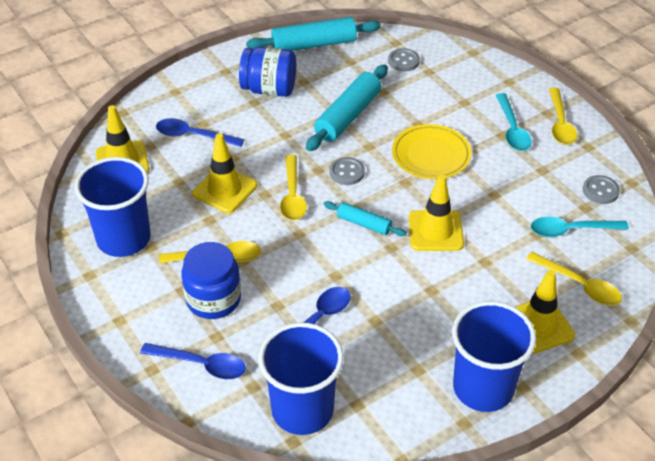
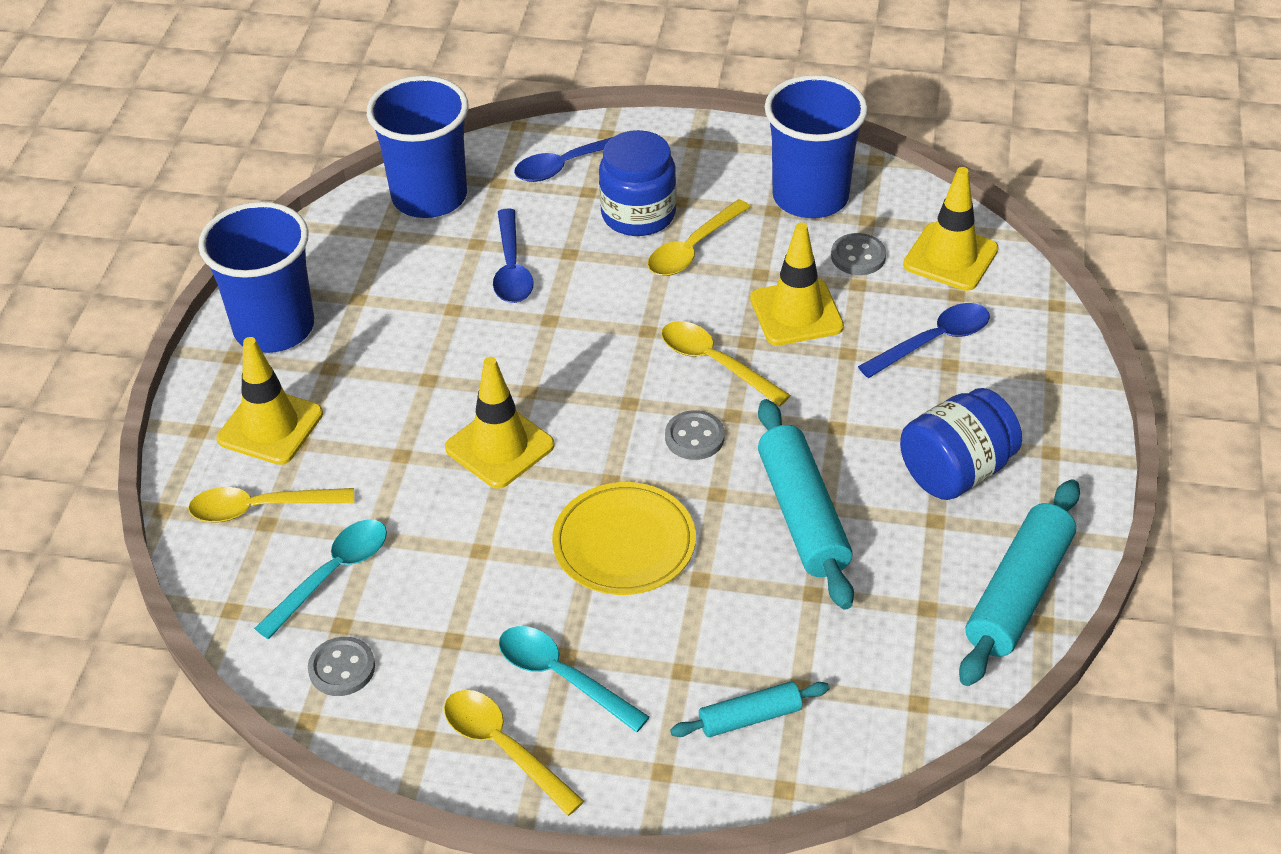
camera: 135 degrees right, 0 degrees up
(364, 224) = (591, 393): turquoise rolling pin -> turquoise rolling pin (750, 717)
(403, 61) = (858, 674): grey button -> grey button (858, 256)

